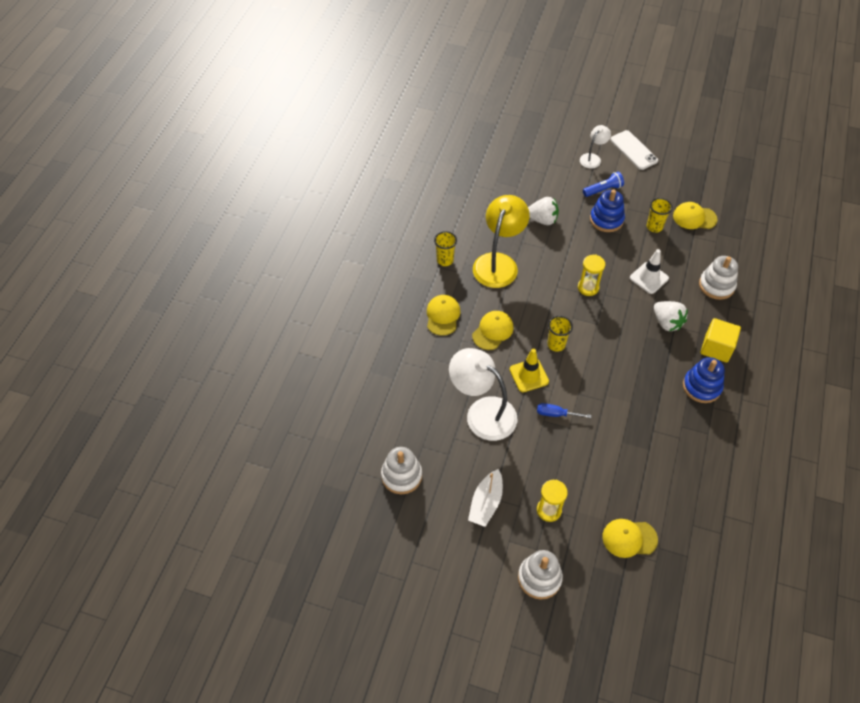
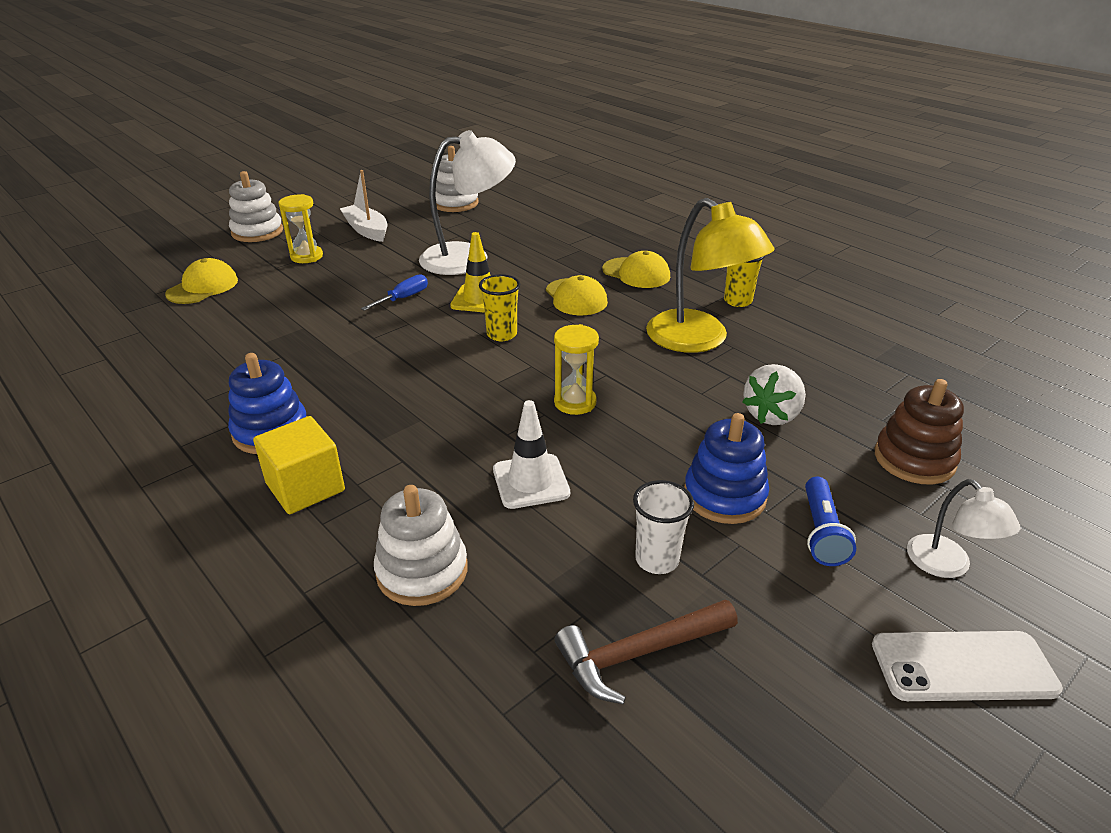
camera: 120 degrees right, 20 degrees down
(538, 173) = (914, 459): none -> brown stacking toy
(654, 227) = (657, 560): yellow cup -> white cup
(667, 322) = (419, 455): white strawberry -> none
(694, 217) = (639, 653): yellow cap -> brown hammer

